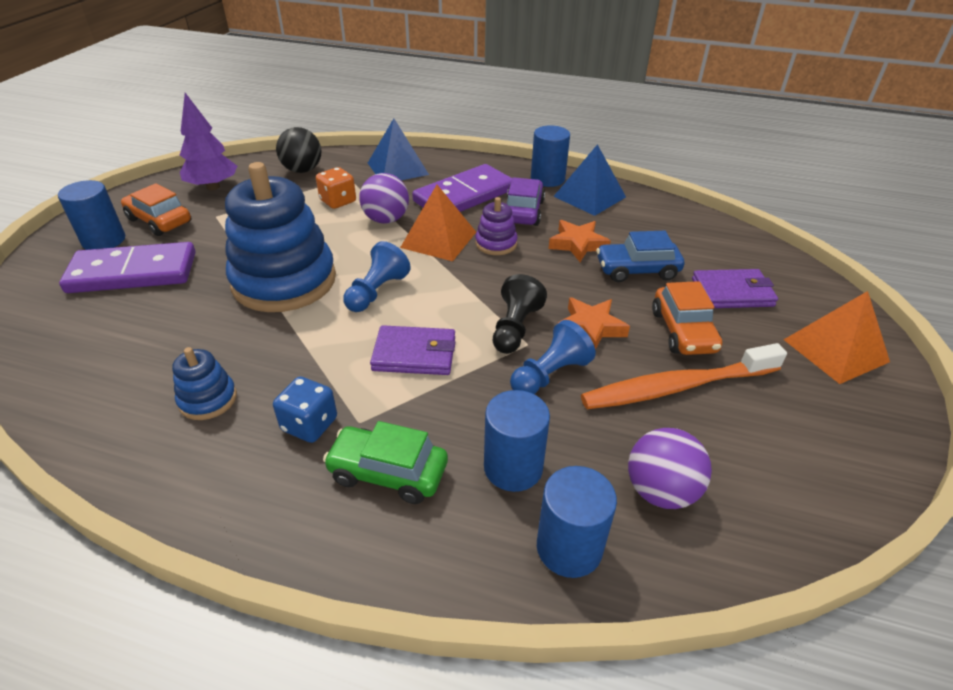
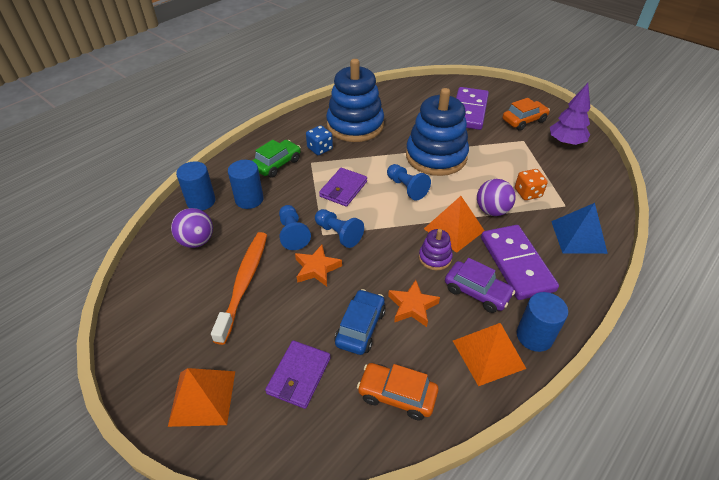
camera: 115 degrees right, 5 degrees up
(104, 240) = (507, 103): blue cylinder -> none
(208, 399) = (355, 125): blue stacking toy -> blue stacking toy, size x2.26
(302, 170) = (585, 184): black ball -> none
(515, 328) = (338, 234): black pawn -> blue pawn
(589, 196) = (488, 354): blue pyramid -> orange pyramid
(683, 331) = (282, 315): orange car -> orange car (397, 395)

